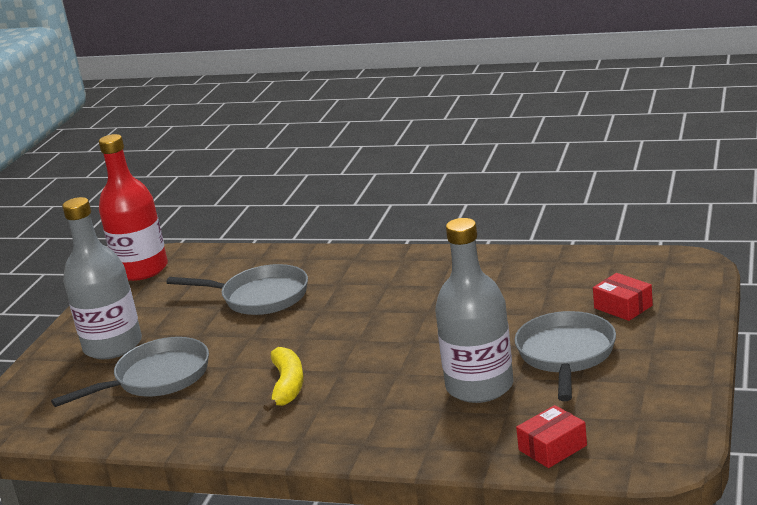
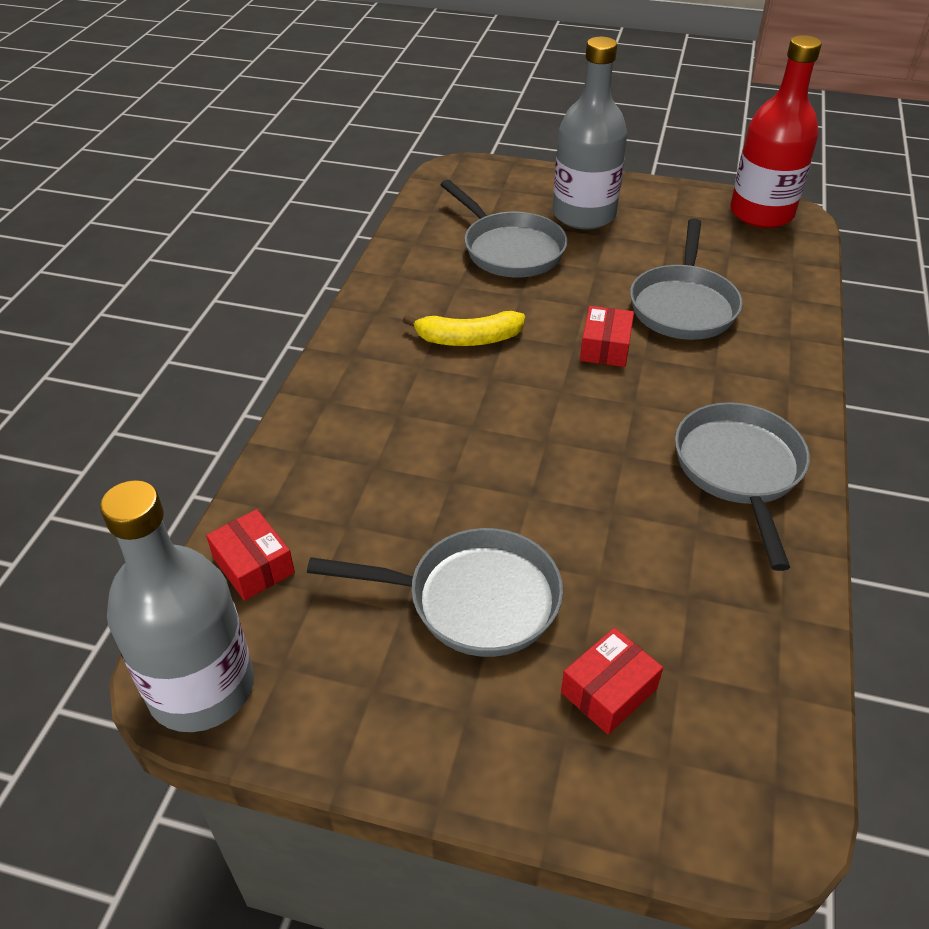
camera: 85 degrees right, 20 degrees up
(307, 325) = (605, 347): none -> red box
(440, 274) = (739, 470): none -> grey pan
(479, 386) = (417, 502): grey bottle -> grey bottle (201, 687)

